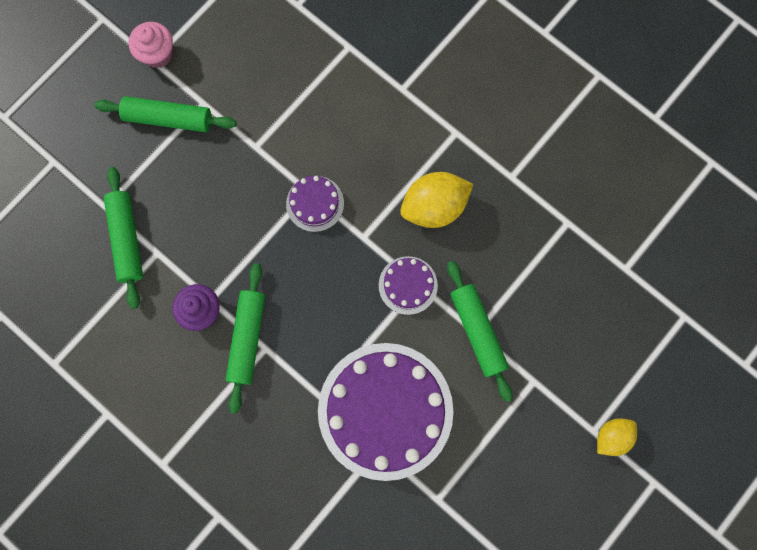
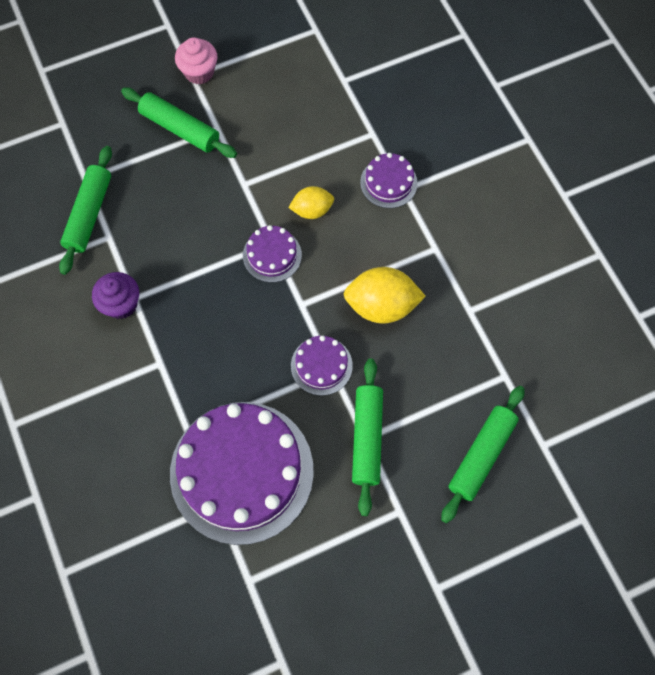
camera: 25 degrees right, 10 degrees down
(248, 338) = (149, 347): green rolling pin -> green rolling pin (481, 455)
(386, 88) = (388, 182): none -> purple cake
(611, 436) = (452, 602): yellow lemon -> yellow lemon (312, 210)

